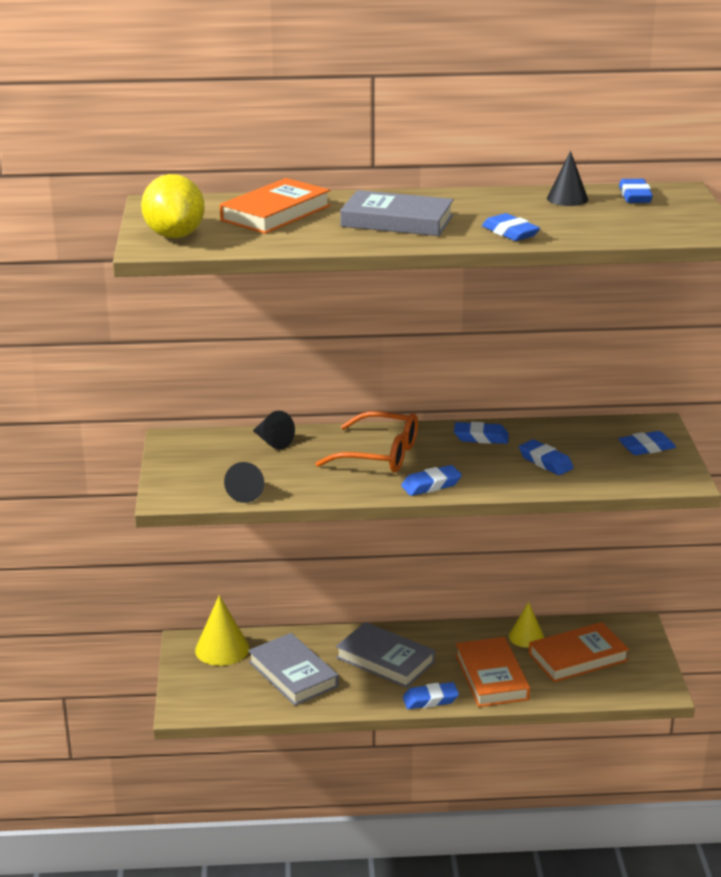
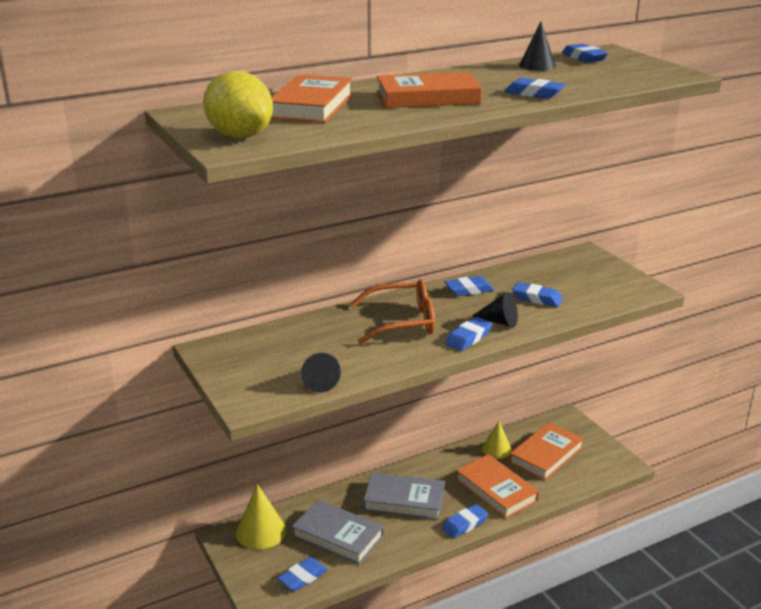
camera: 25 degrees left, 0 degrees up
(272, 441) = (300, 331): black cone -> black cone (499, 321)
(397, 221) = (428, 98): grey book -> orange book
(646, 448) = (597, 271): blue eraser -> blue eraser (302, 577)

